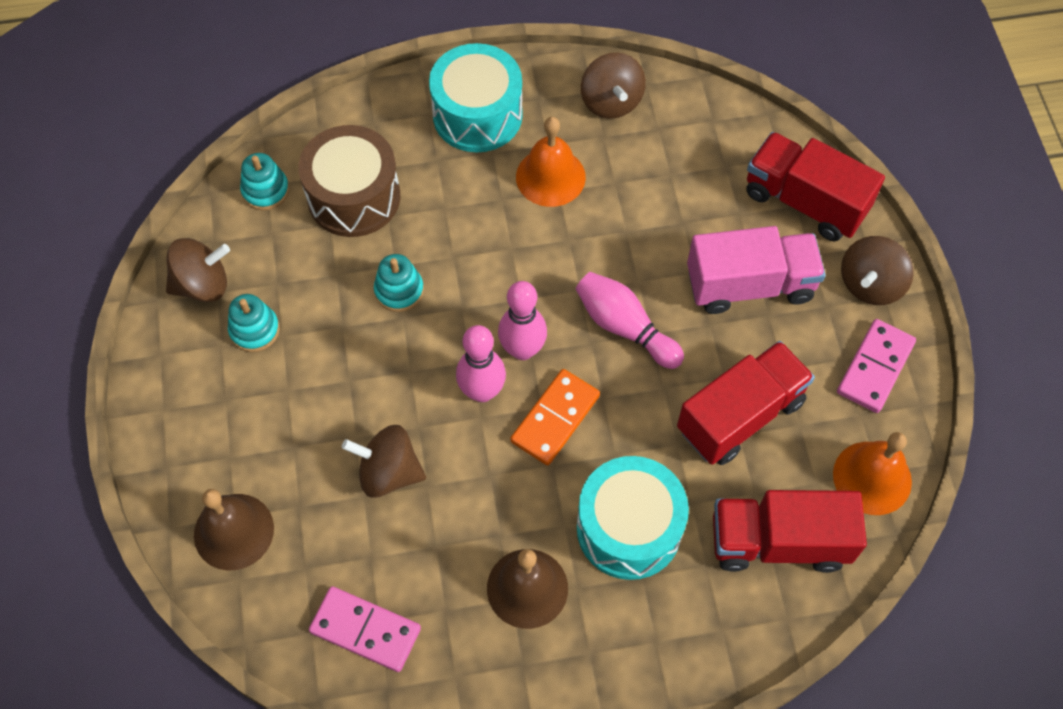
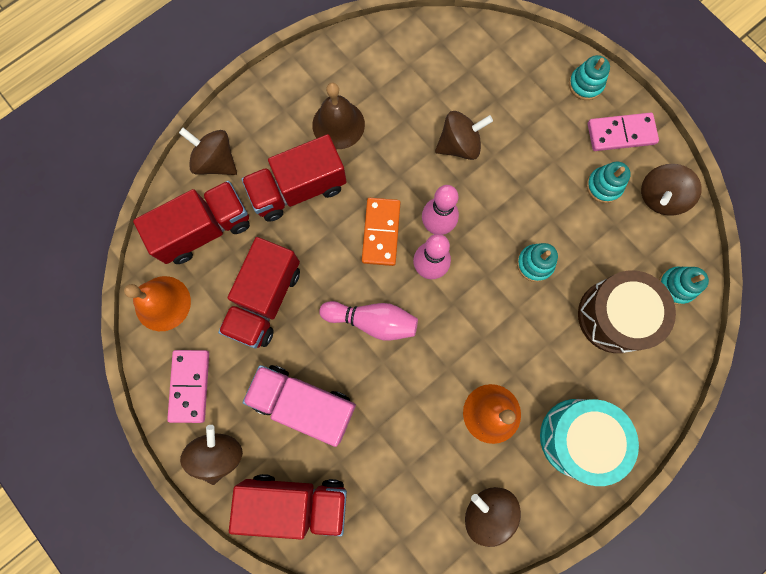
camera: 150 degrees right, 15 degrees up
(173, 461) = (585, 84): none -> turquoise stacking toy
(234, 531) = (521, 67): brown bell -> none
(365, 630) = (413, 57): pink domino -> pink domino (621, 134)
(629, 528) = (298, 189): turquoise drum -> red truck
(722, 628) = (216, 161): none -> brown spinning top
(749, 285) = (304, 403): pink truck -> pink truck turned 60 degrees clockwise

